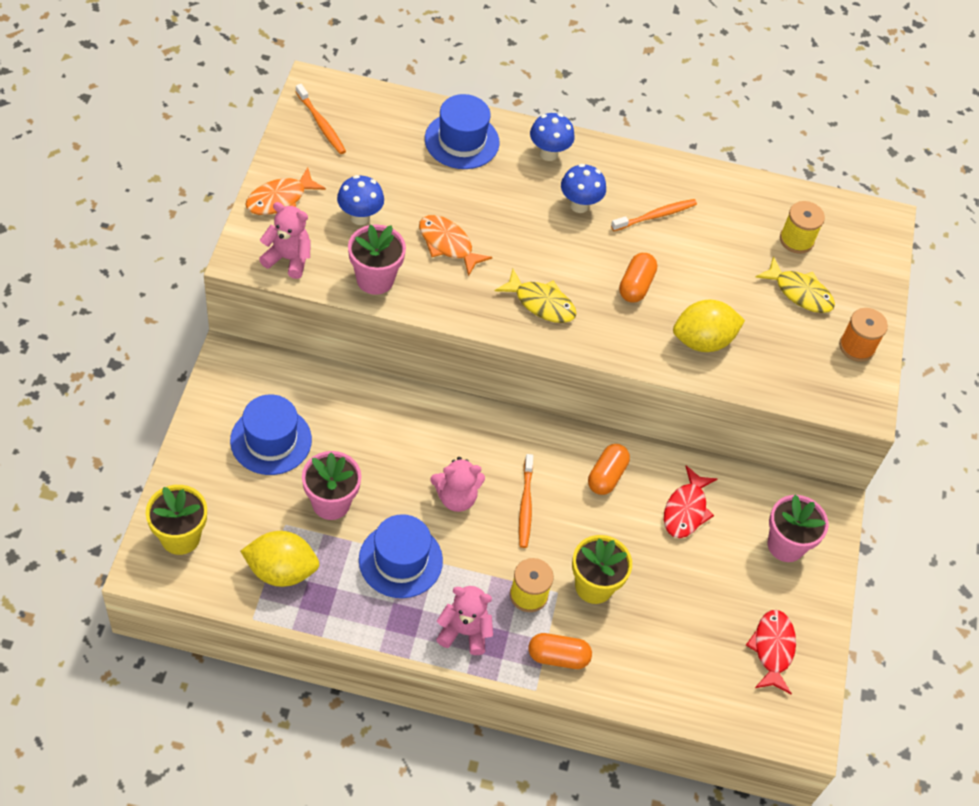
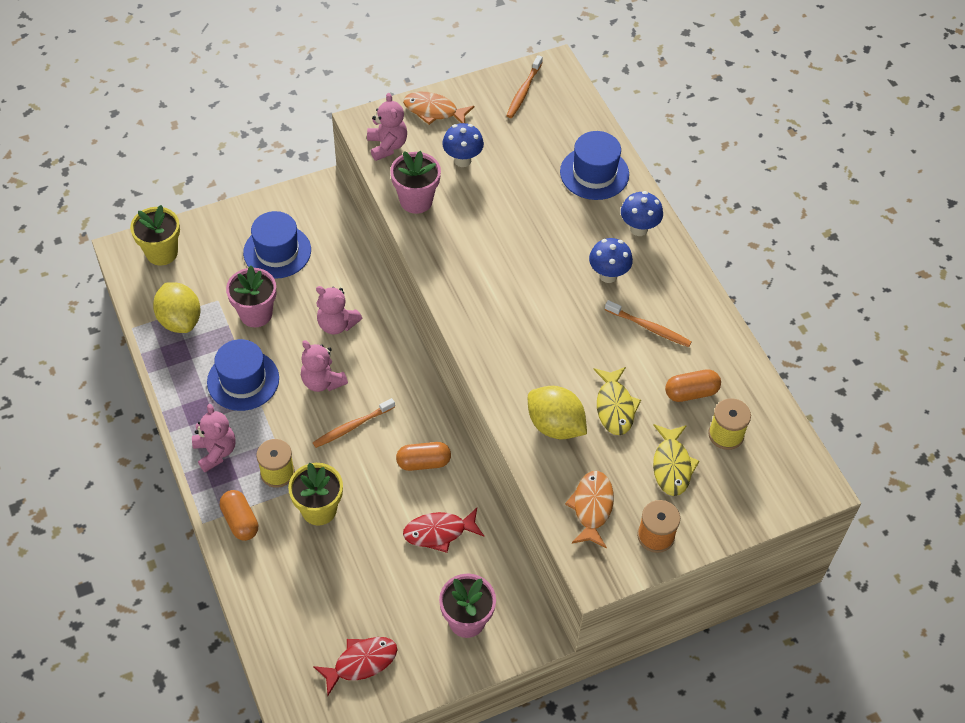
camera: 60 degrees right, 0 degrees up
(401, 446) = (337, 324): none -> pink teddy bear
(448, 244) = (489, 221): orange fish -> orange fish (592, 507)
(541, 303) = (490, 305): yellow fish -> yellow fish (614, 407)
(635, 285) = (566, 353): orange capsule -> orange capsule (691, 392)

